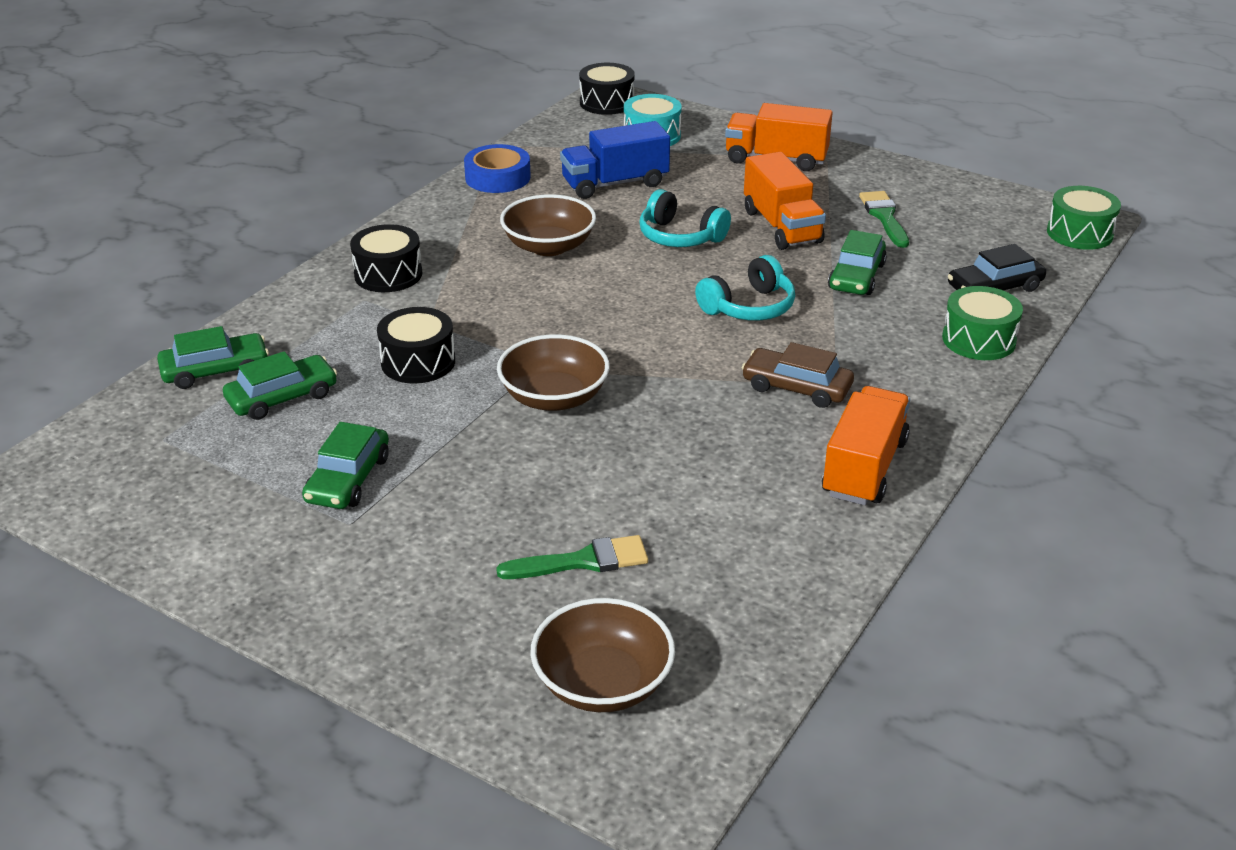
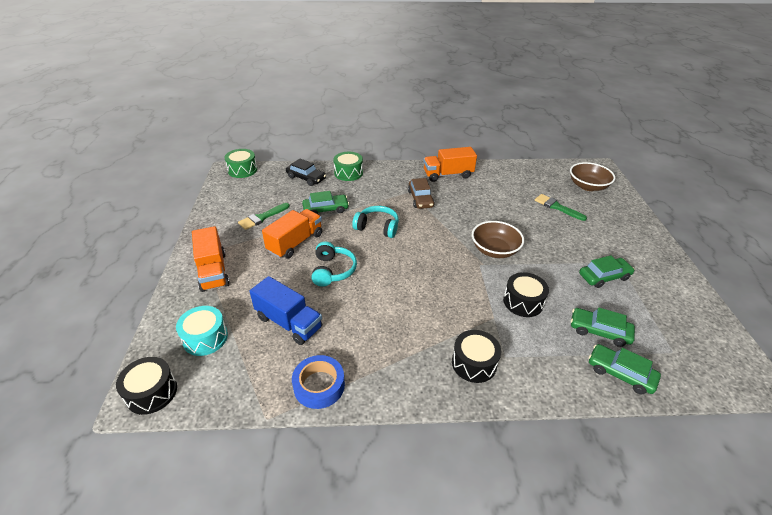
camera: 125 degrees left, 5 degrees up
(549, 246) = (384, 313): brown bowl -> none

